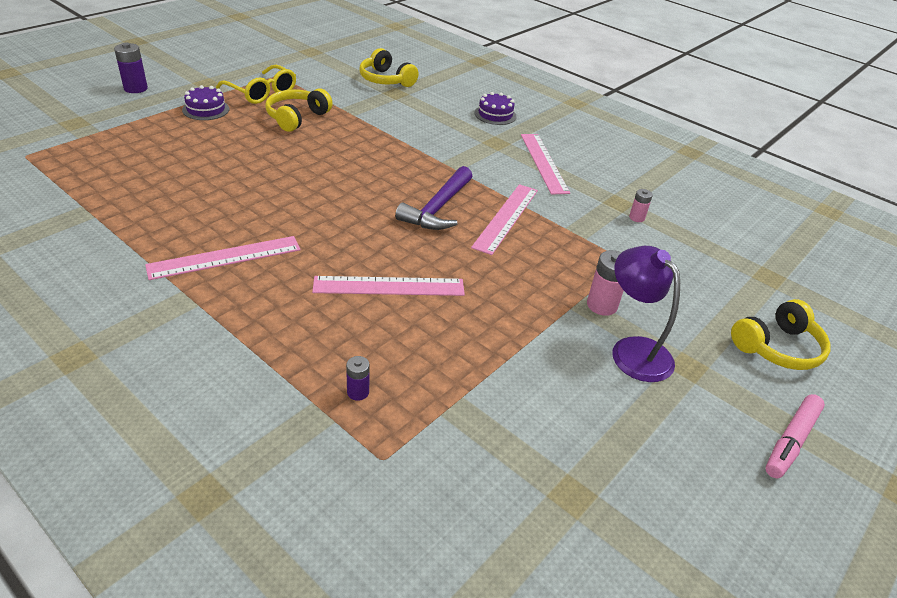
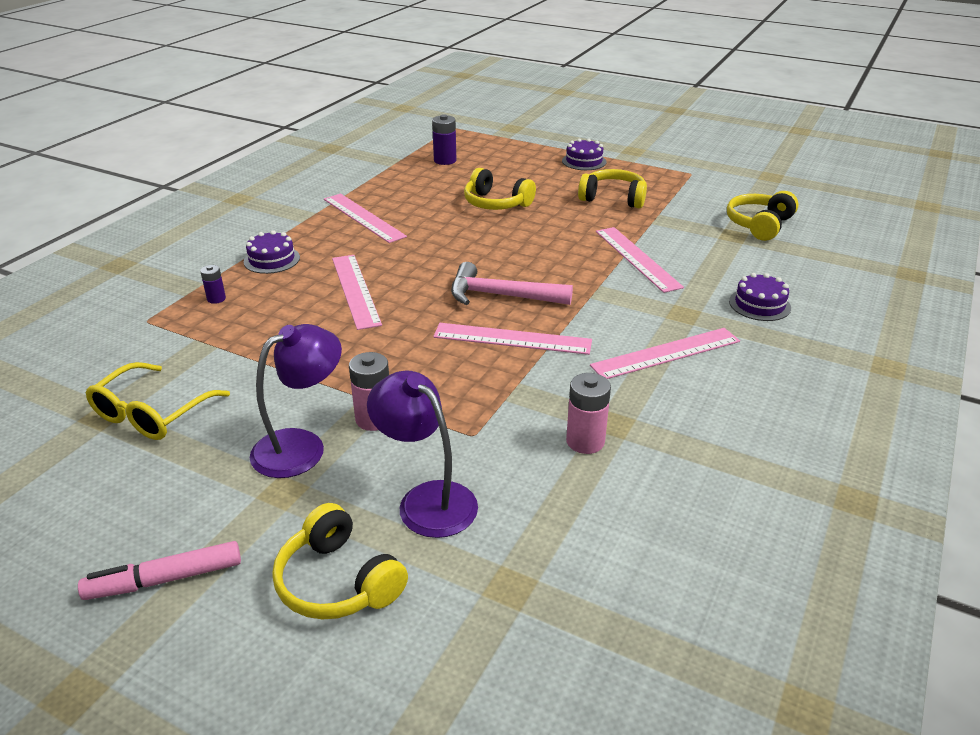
camera: 80 degrees right, 5 degrees down
(135, 88) = (589, 131): purple battery -> purple battery (445, 160)
(259, 173) = (496, 203): none -> yellow headphones
(261, 92) = (645, 174): yellow glasses -> yellow glasses (153, 413)
(285, 339) = (272, 259): none -> purple cake
(409, 137) = (637, 258): none -> pink ruler
(438, 208) = (501, 296): purple hammer -> pink hammer
(636, 218) = (585, 441): pink battery -> pink battery, size x1.67
(695, 295) = (427, 499): none -> purple lamp
(790, 441) = (165, 579): pink marker -> pink marker turned 45 degrees counterclockwise

